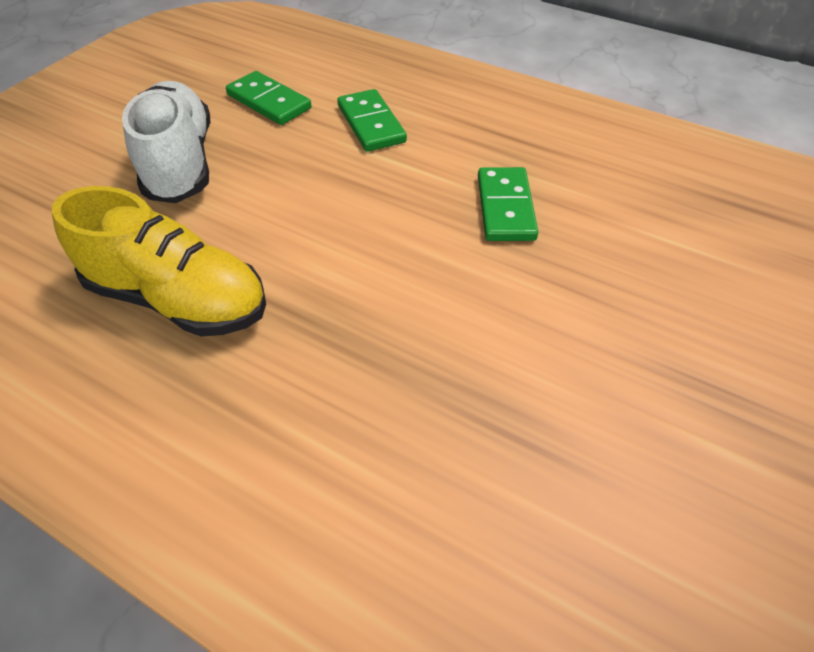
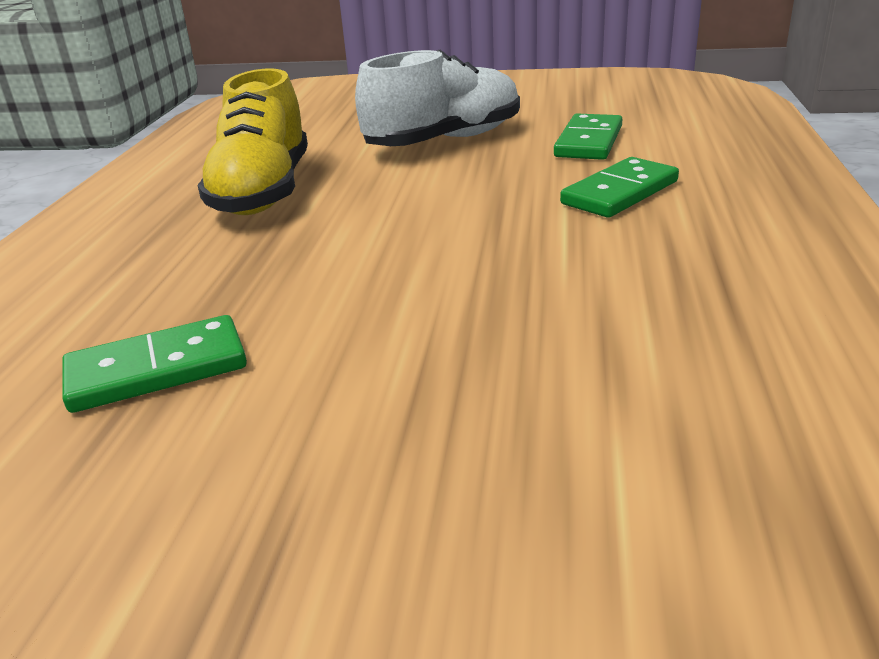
camera: 70 degrees right, 20 degrees down
(505, 207) = (547, 310): green domino -> green domino (157, 370)

